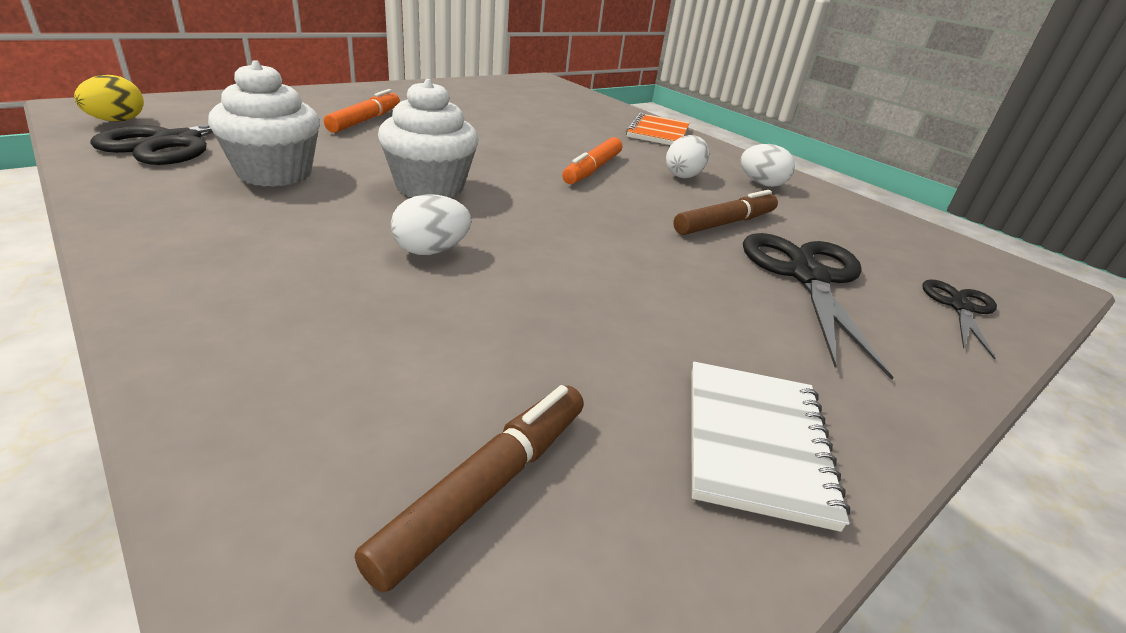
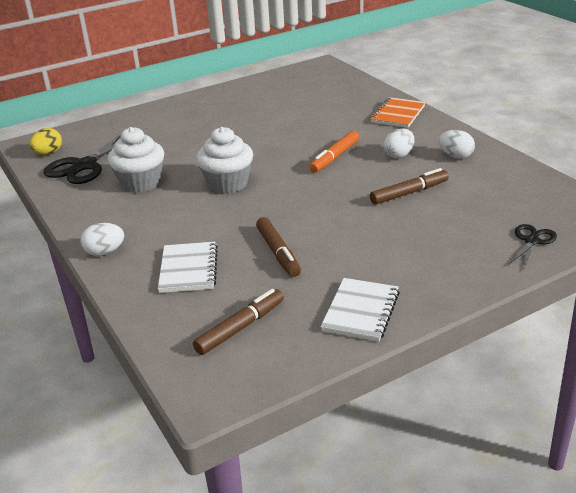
camera: 15 degrees right, 0 degrees up
(354, 328) = (188, 269): none -> white notebook
(365, 120) = (189, 132): orange marker -> none
(431, 251) = (226, 226): white egg -> white egg (105, 252)
(539, 304) = (278, 253): none -> brown marker
(807, 276) = (442, 227): black scissors -> none

